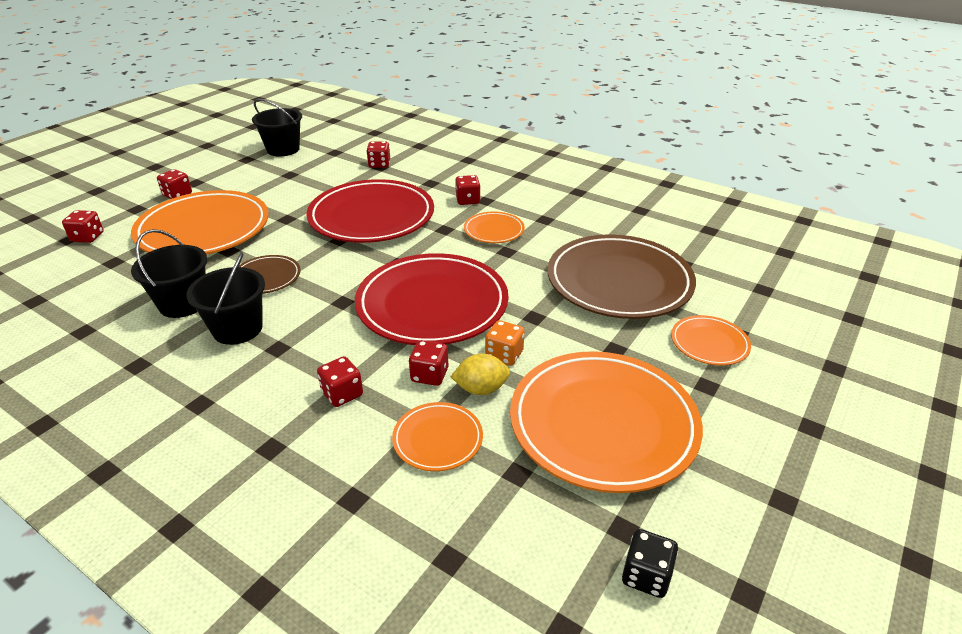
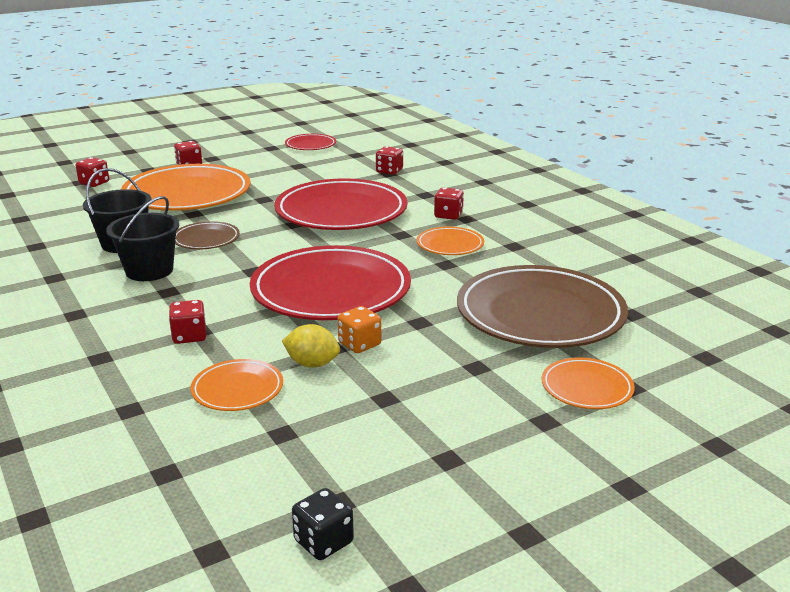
camera: 25 degrees right, 10 degrees down
(283, 149) = (310, 145): black bucket -> red plate
(429, 375) = (276, 342): red dice -> none
(603, 424) = (401, 421): orange plate -> none

